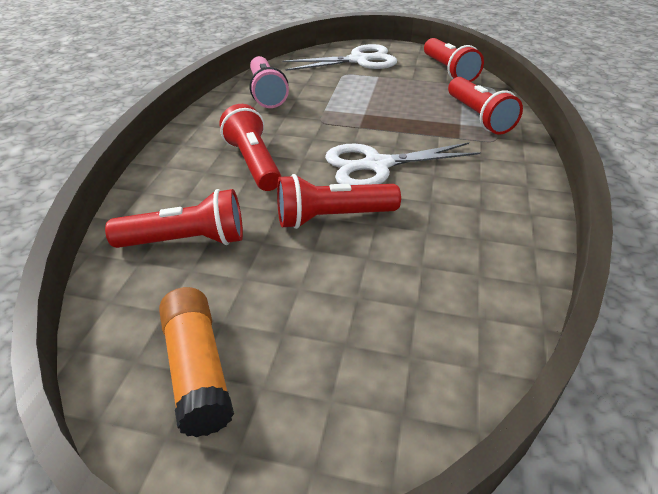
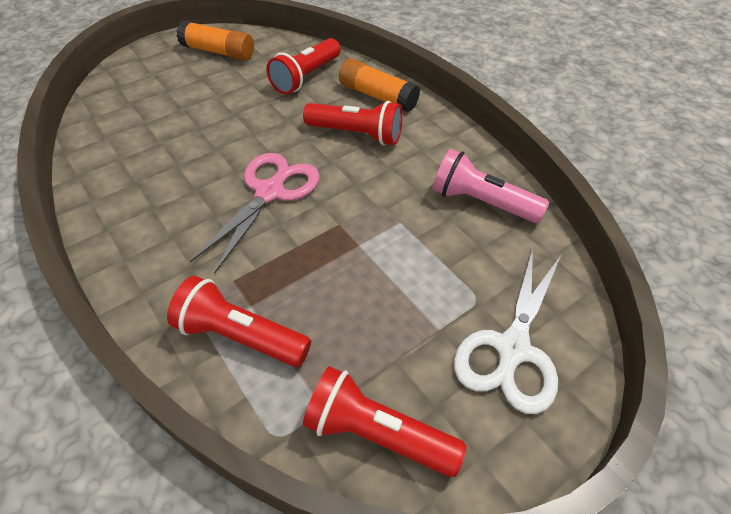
camera: 130 degrees right, 10 degrees up
(178, 179) = (378, 96): none -> orange glue stick
(332, 218) = (247, 135): red flashlight -> none
(377, 165) = (269, 192): white scissors -> pink scissors

